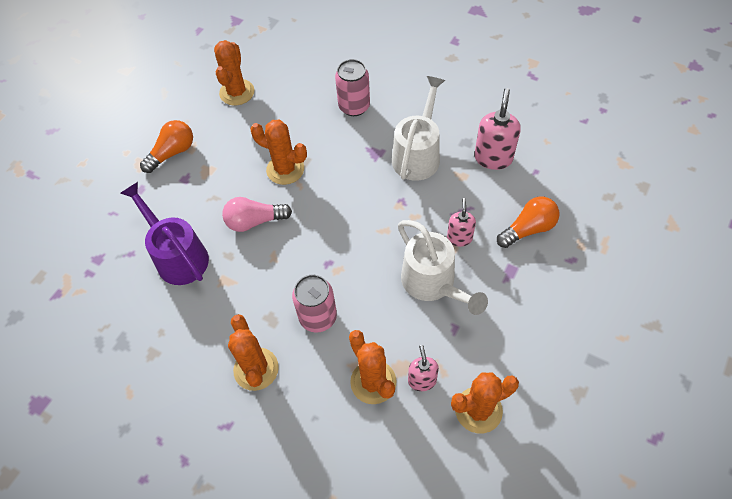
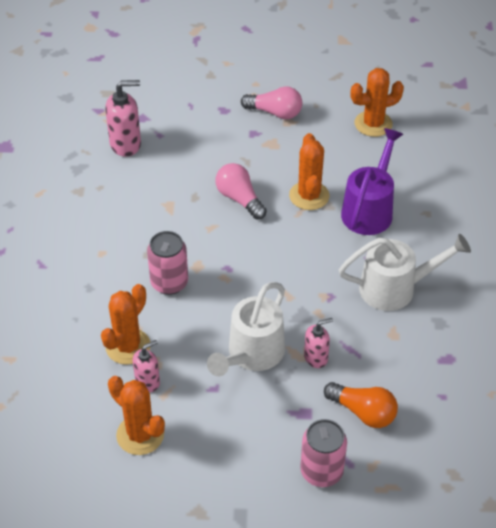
camera: 60 degrees right, 10 degrees down
(172, 153) = (275, 113): orange light bulb -> pink light bulb
(177, 255) = (175, 164): purple watering can -> purple watering can (369, 209)
(256, 369) = (99, 262): orange cactus -> none
(354, 106) = (420, 215): pink can -> pink can (321, 471)
(493, 158) = (435, 353): pink soap dispenser -> pink soap dispenser (126, 144)

